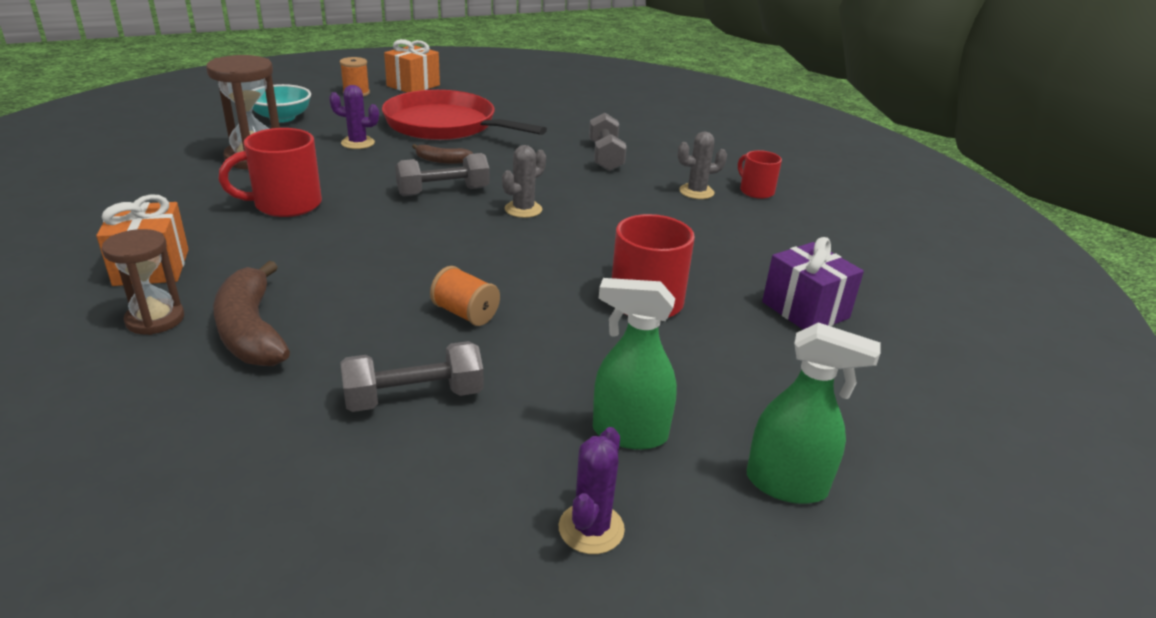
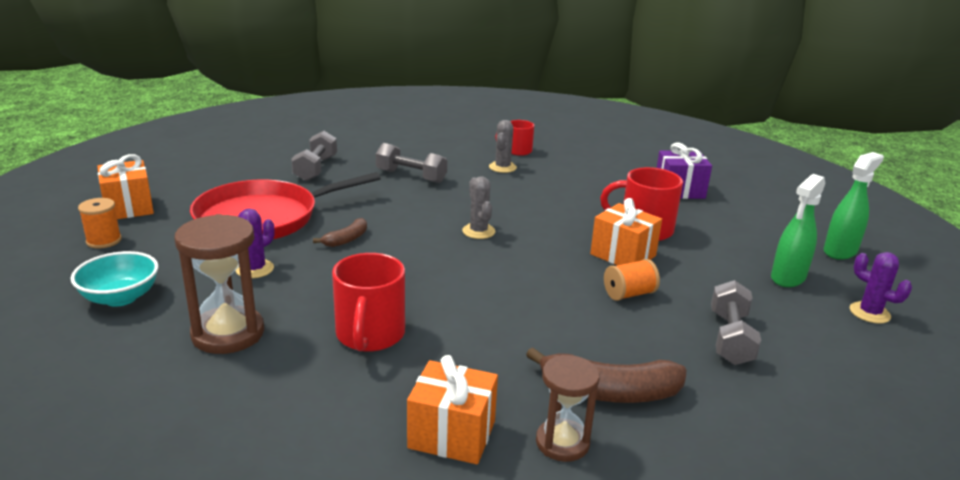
camera: 60 degrees left, 5 degrees down
(443, 192) = (415, 254): grey dumbbell -> grey dumbbell (316, 169)
(558, 296) = (623, 255): none -> orange gift

